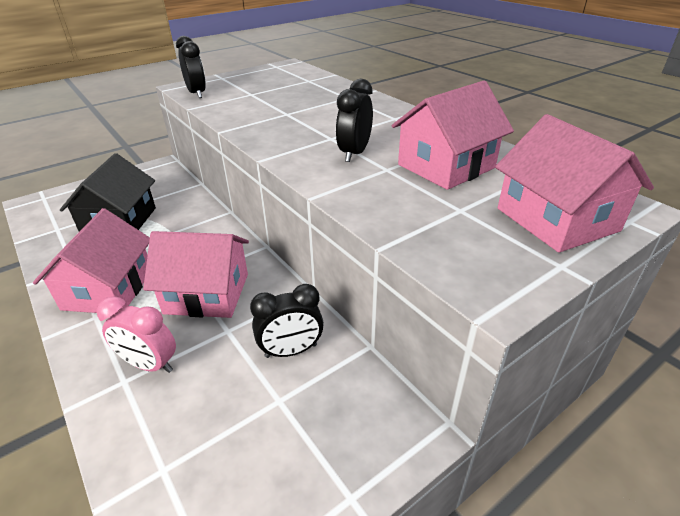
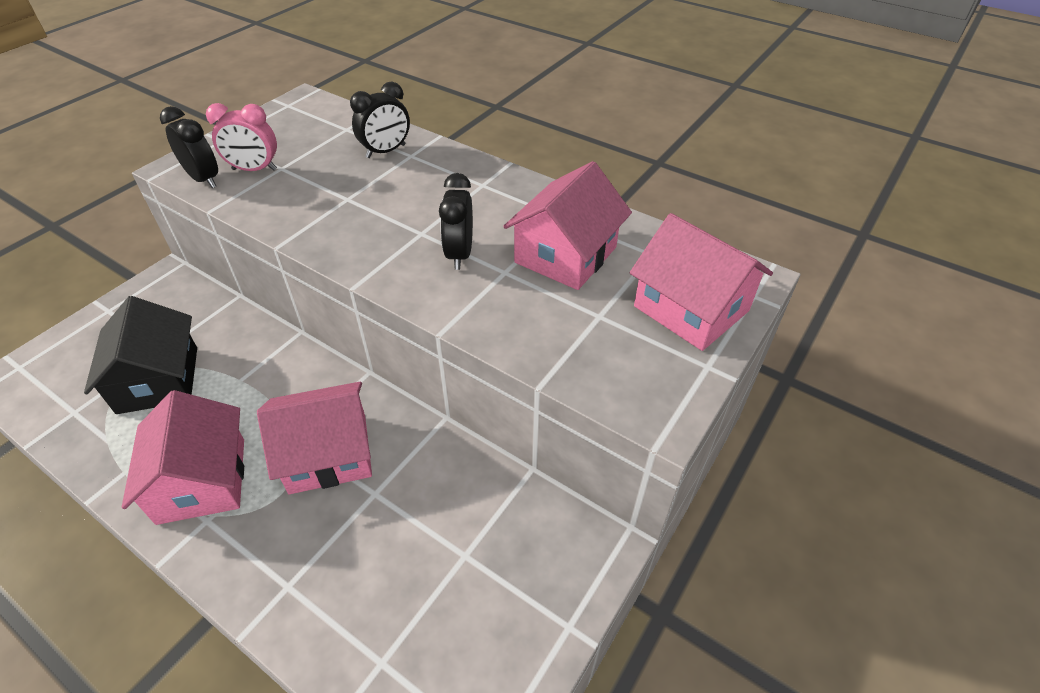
camera: 20 degrees left, 10 degrees up
(150, 364) = (307, 558): pink clock -> pink clock (254, 169)
(291, 351) = (454, 497): black clock -> black clock (386, 151)

